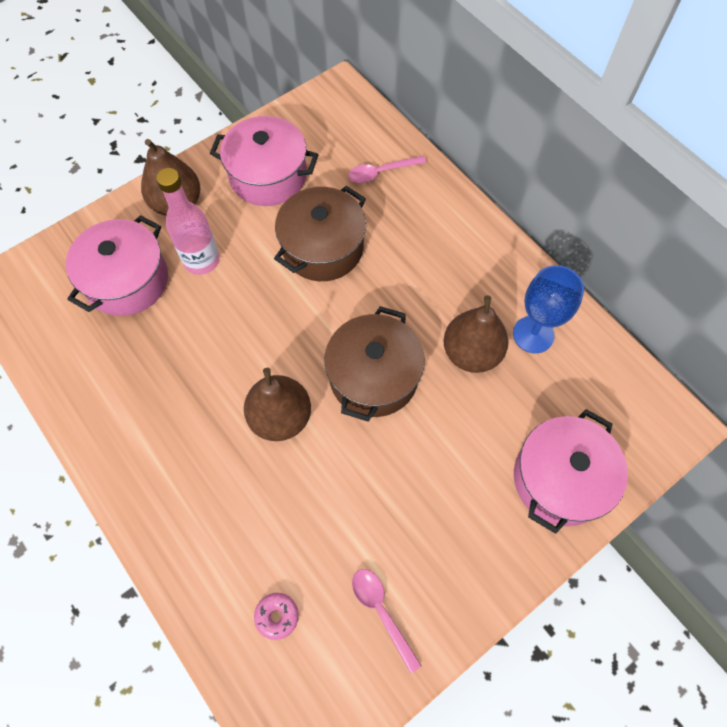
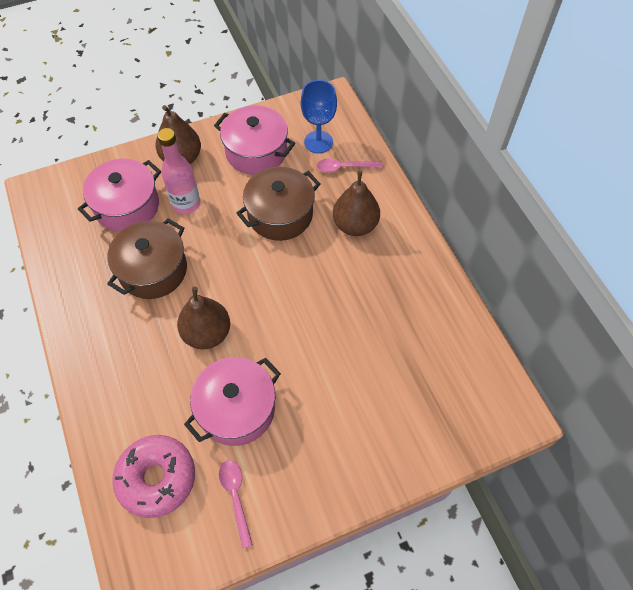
camera: 15 degrees right, 5 degrees down
(277, 616) = (157, 478): pink donut -> pink donut, size x2.32
(373, 376) = (287, 320): brown pot -> brown pot (153, 270)
(471, 353) = (370, 321): brown pear -> brown pear (355, 225)
(533, 334) = (424, 318): blue goblet -> blue goblet (318, 142)
(560, 479) = (408, 434): pink pot -> pink pot (237, 409)

